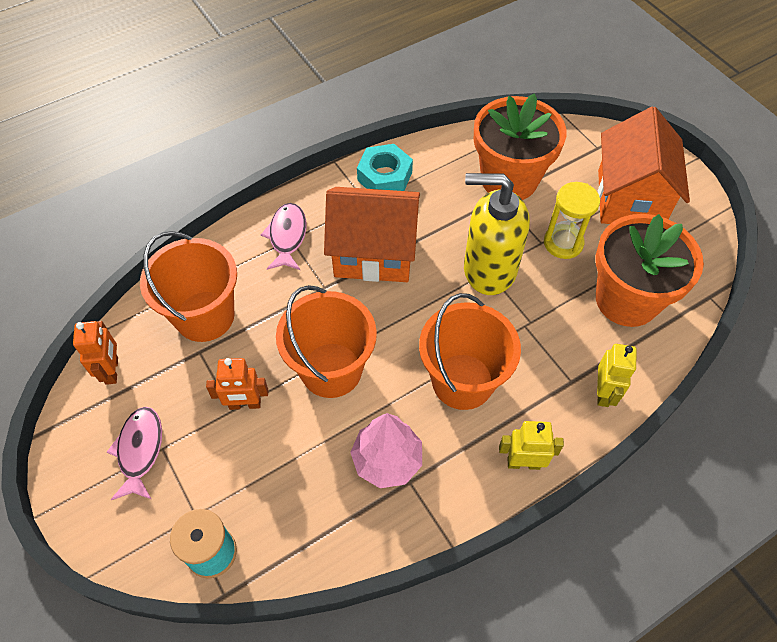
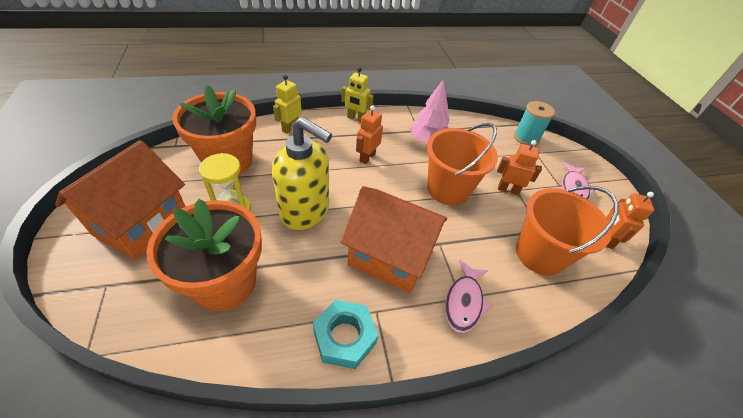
camera: 165 degrees left, 10 degrees down
(462, 381) = (367, 157): orange bucket -> orange robot

